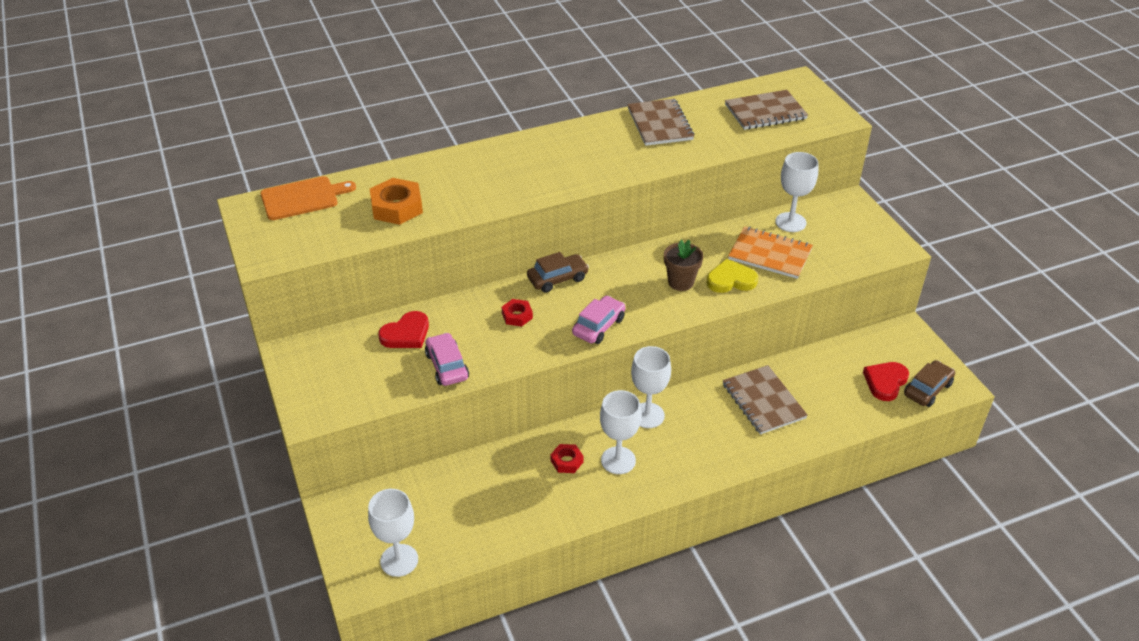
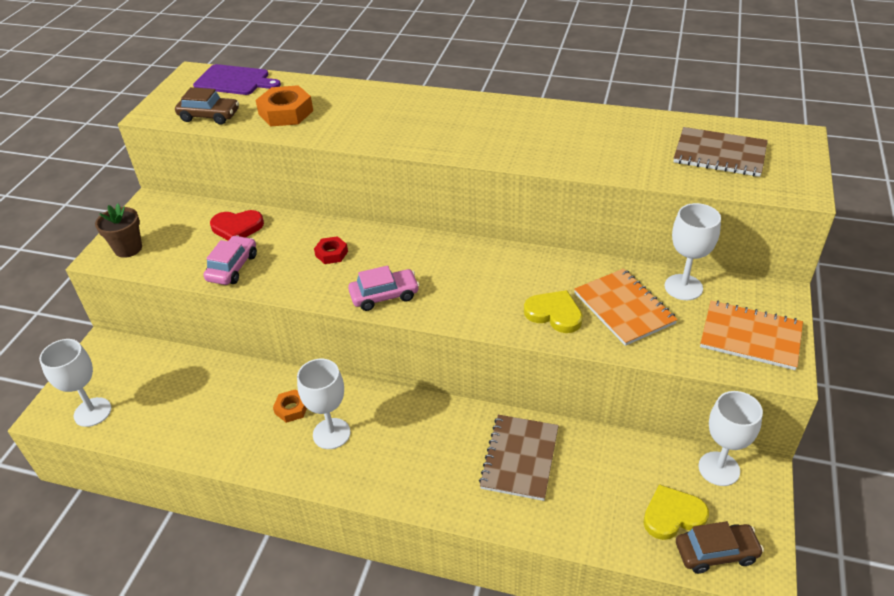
camera: 40 degrees right, 0 degrees up
(303, 198) = (234, 81): orange cutting board -> purple cutting board
(557, 279) = (400, 238): brown car -> brown car (209, 116)
(567, 461) = (291, 409): red nut -> orange nut
(647, 415) = (400, 408): white goblet -> white goblet (719, 469)
(659, 124) = (592, 127): brown notebook -> none
(681, 282) = (503, 292): brown flower pot -> brown flower pot (128, 248)
(861, 236) = (750, 337): none -> orange notebook
(885, 382) = (673, 515): red heart -> yellow heart

